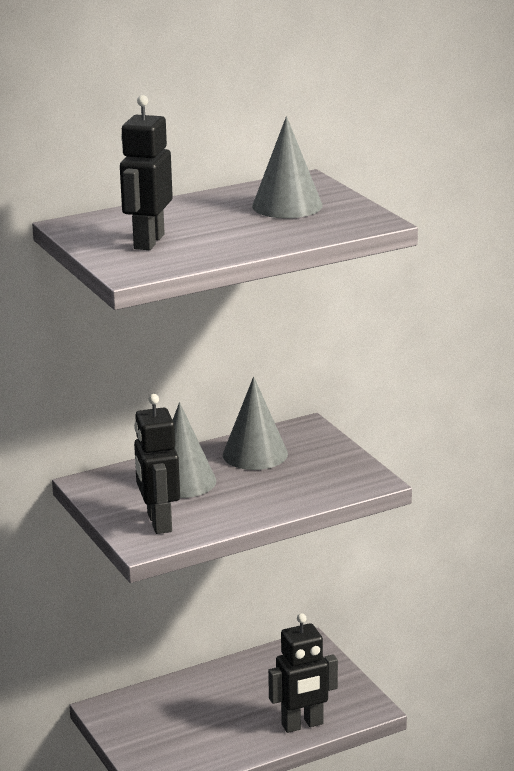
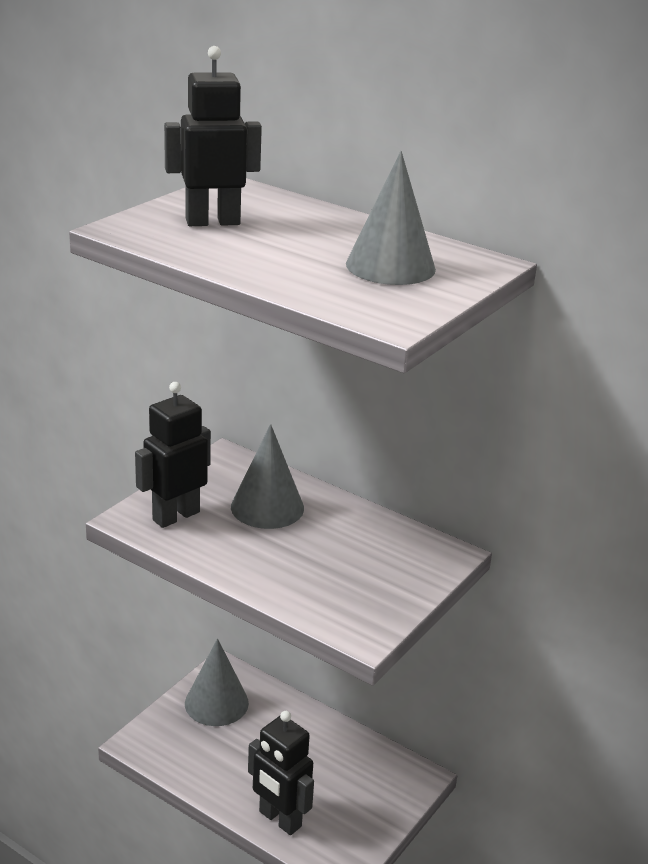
camera: 60 degrees right, 5 degrees up
(255, 454) = (359, 535): grey cone -> grey cone (216, 703)

